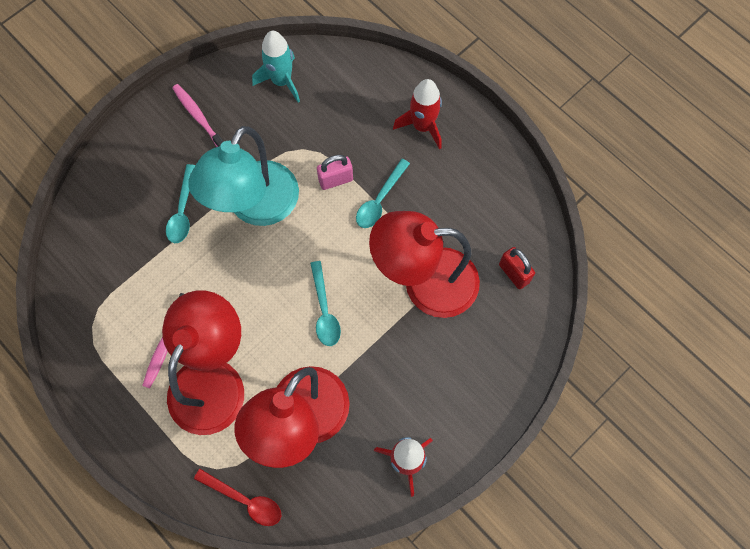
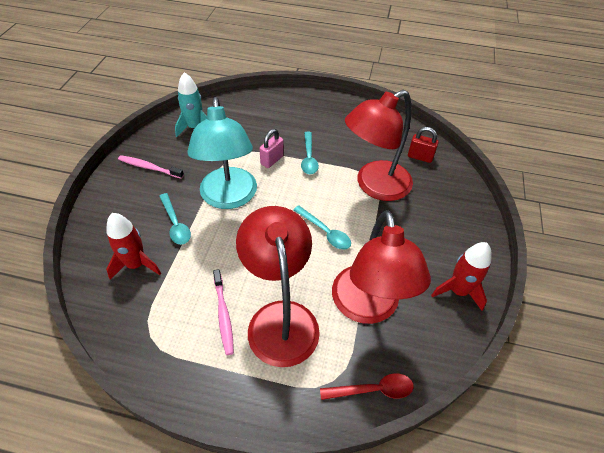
camera: 35 degrees left, 20 degrees down
(422, 126) = (303, 114): red rocket -> red rocket (136, 264)

